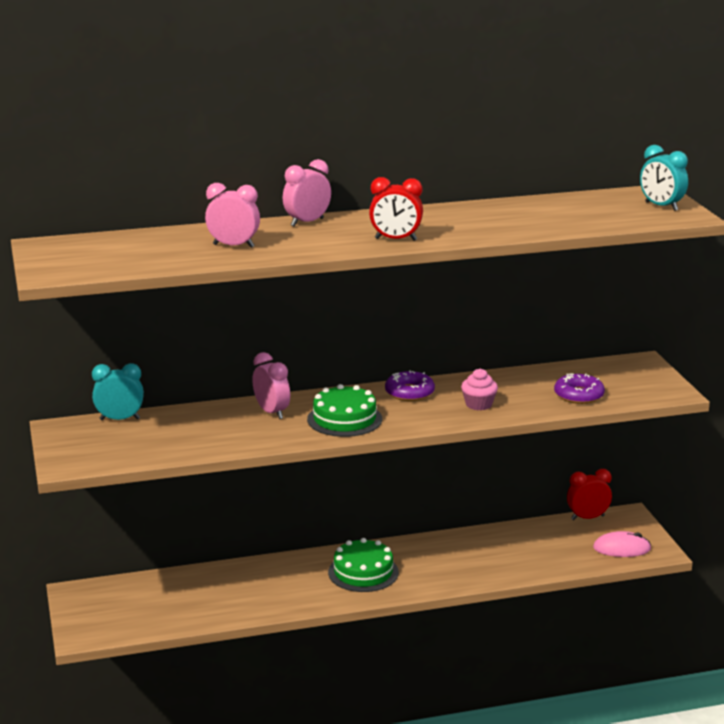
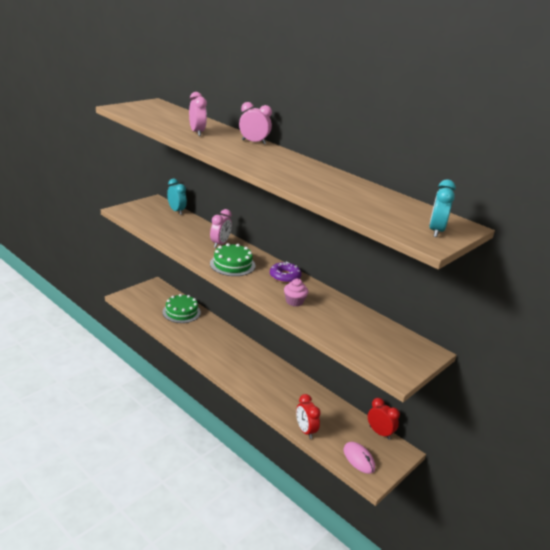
camera: 55 degrees right, 5 degrees up
(363, 572) = (240, 360): green cake -> green cake (181, 312)
(395, 239) = (254, 163): red clock -> red clock (305, 430)
(578, 395) = (347, 335): purple donut -> none

